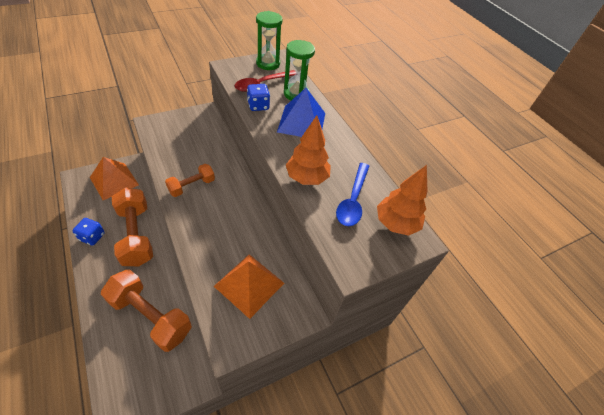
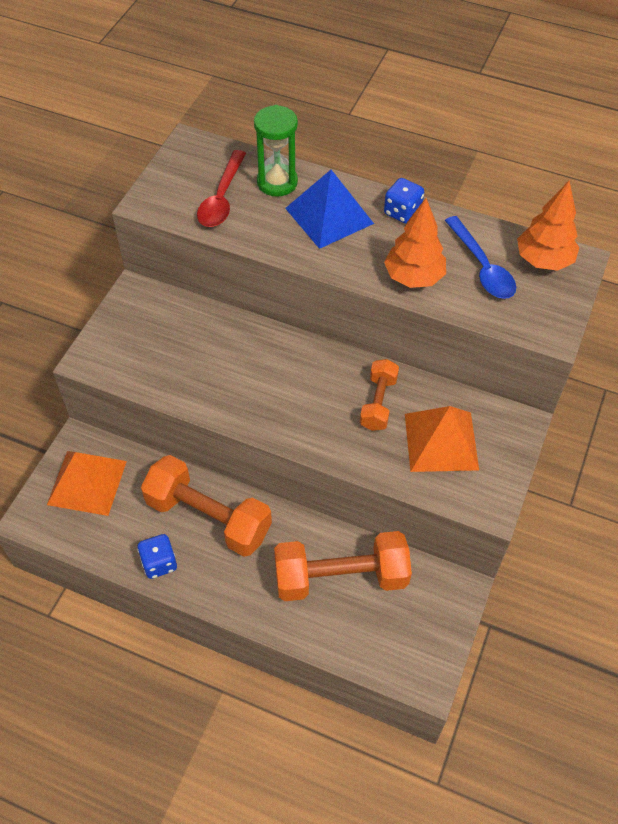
camera: 35 degrees left, 5 degrees up
(192, 186) = (251, 394): orange dumbbell -> orange dumbbell (378, 403)
(258, 106) = (256, 231): blue dice -> blue dice (402, 212)
(268, 63) = (189, 162): green hourglass -> none

